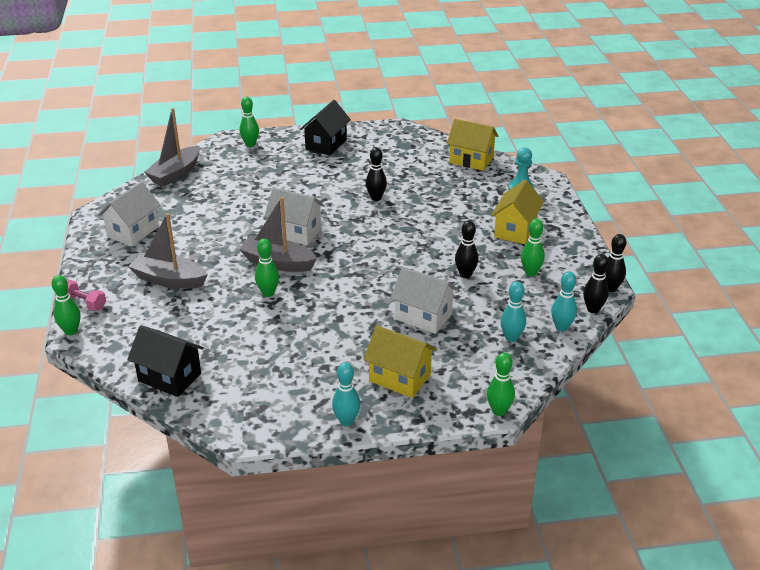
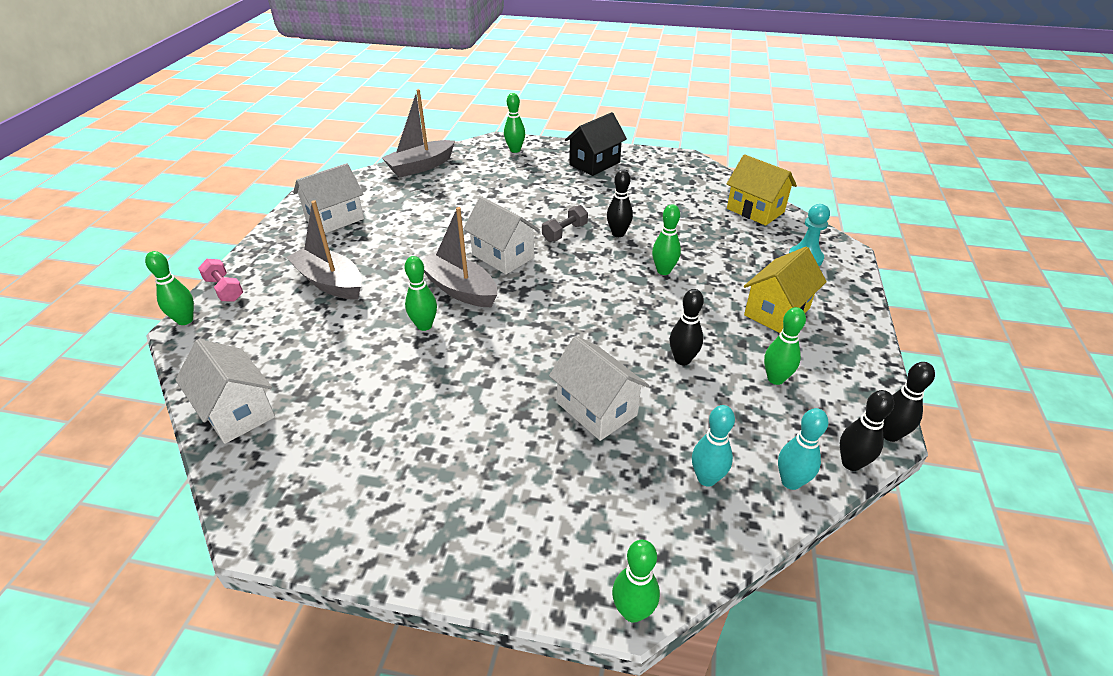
camera: 20 degrees right, 5 degrees up
(169, 377) = (237, 412): black house -> white house
(334, 205) = (565, 232): none -> grey dumbbell
(346, 421) = (402, 554): turquoise bowling pin -> none
(399, 378) = (515, 501): yellow house -> none
(424, 218) = (663, 271): none -> green bowling pin

